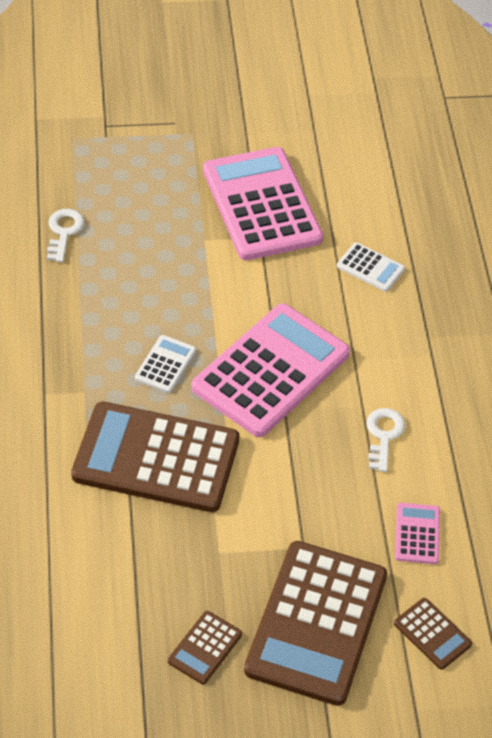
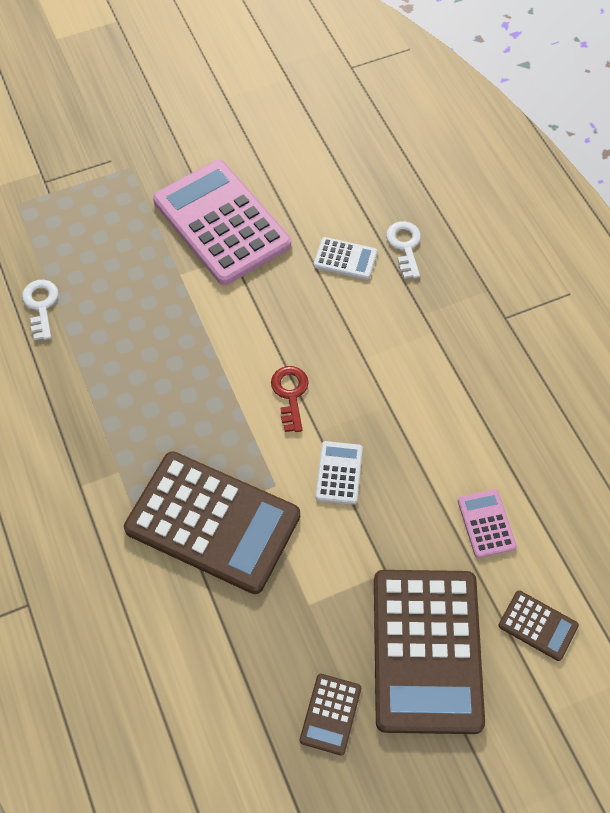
camera: 15 degrees left, 10 degrees up
(156, 458) = (213, 522): brown calculator -> brown calculator turned 150 degrees counterclockwise
(165, 364) = (187, 418): white calculator -> white calculator (339, 473)
(270, 371) = (290, 394): pink calculator -> red key
(383, 435) = (418, 430): white key -> white key (405, 246)

